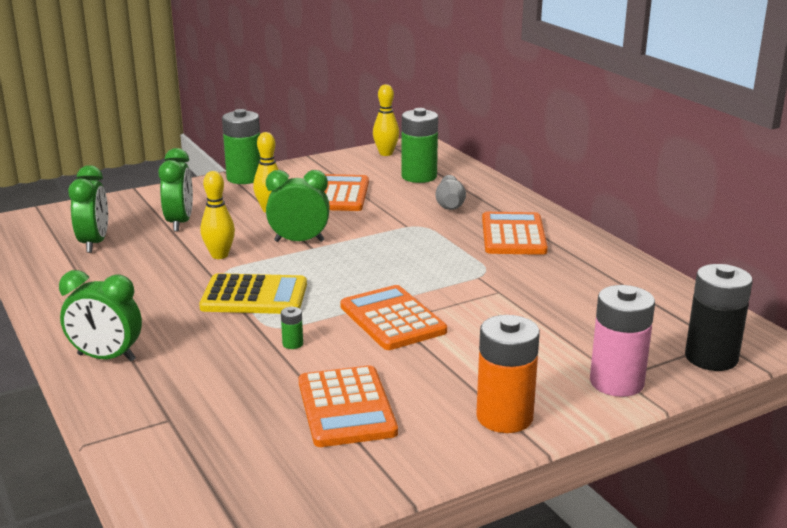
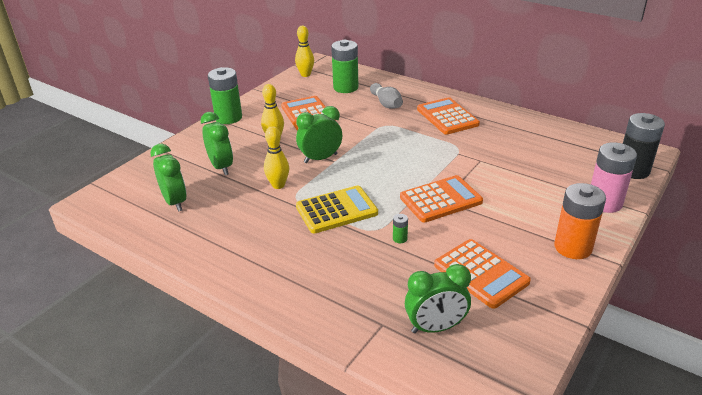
camera: 25 degrees left, 10 degrees up
(106, 357) = (287, 292): green clock -> green clock (435, 327)
(392, 319) = (440, 200): orange calculator -> orange calculator turned 120 degrees clockwise

